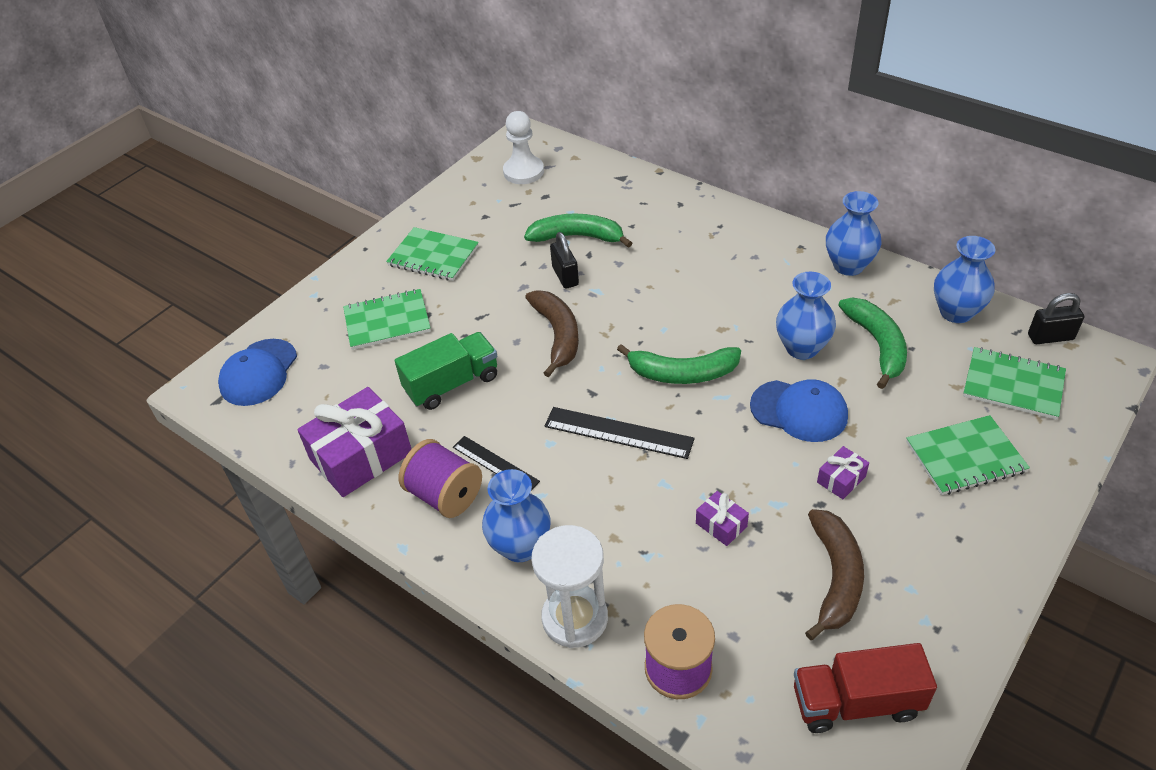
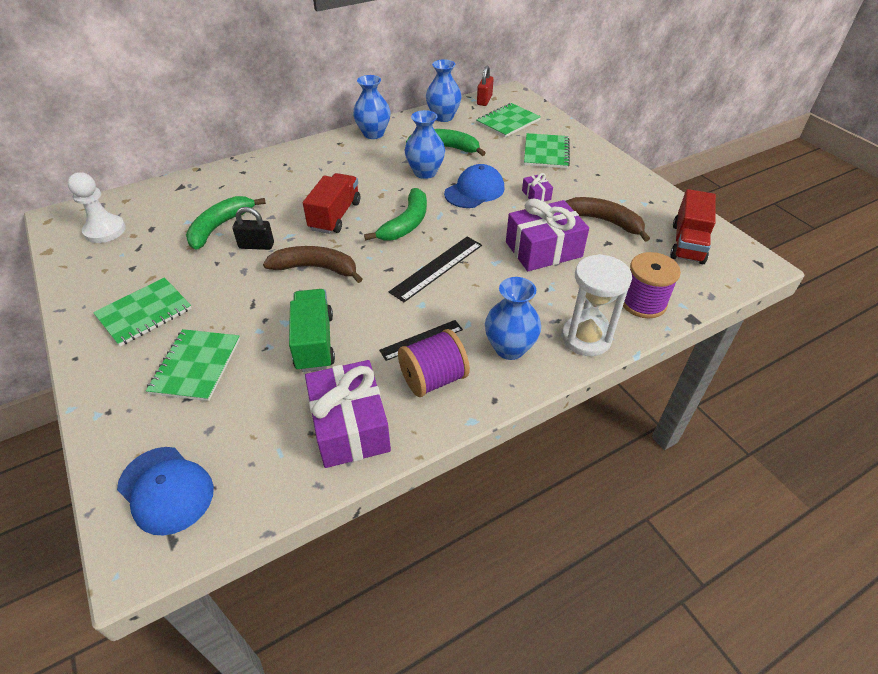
camera: 70 degrees left, 0 degrees up
(654, 309) = (335, 216): none -> red truck
(721, 525) = (543, 249): purple gift -> purple gift, size x2.20
(1050, 337) = (484, 100): black padlock -> red padlock

